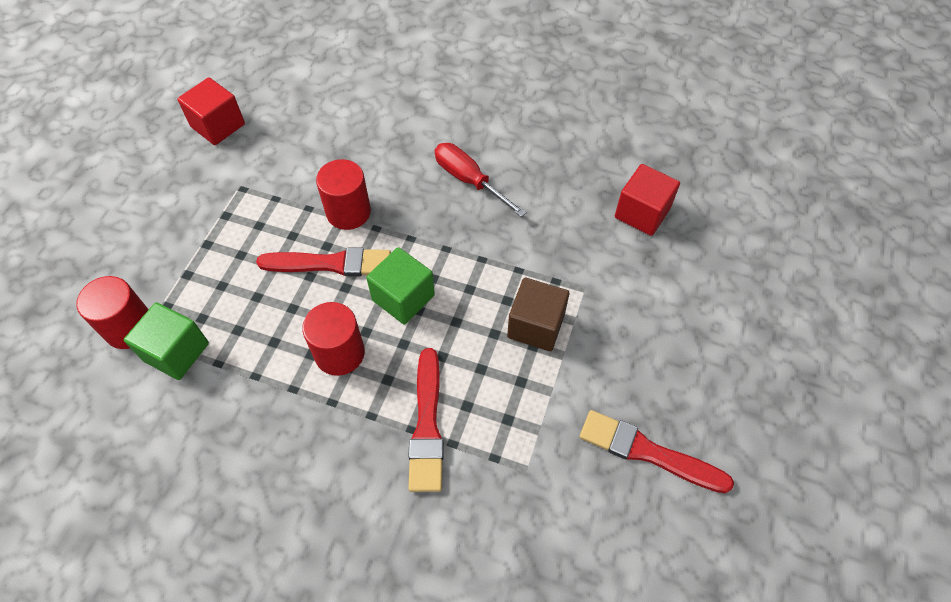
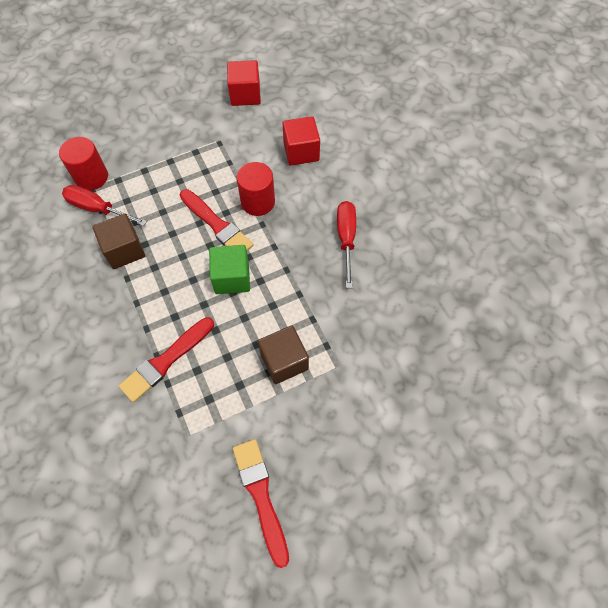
camera: 45 degrees right, 5 degrees up
(176, 352) = (97, 209): green cube -> red screwdriver
(258, 365) = (124, 250): none -> brown cube
(339, 353) = (167, 280): red cylinder -> none
(642, 213) = (431, 352): red cube -> red cube (301, 152)

